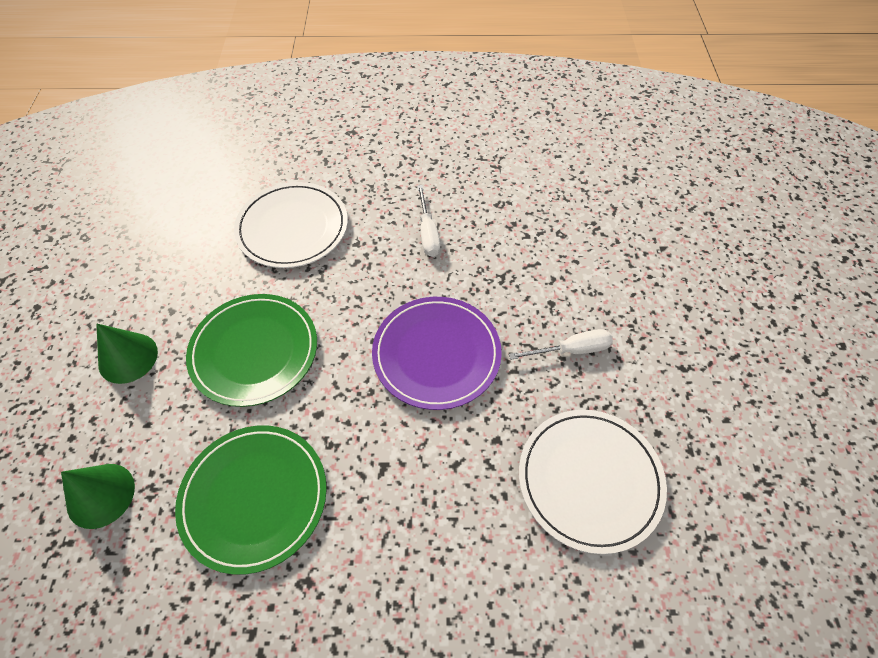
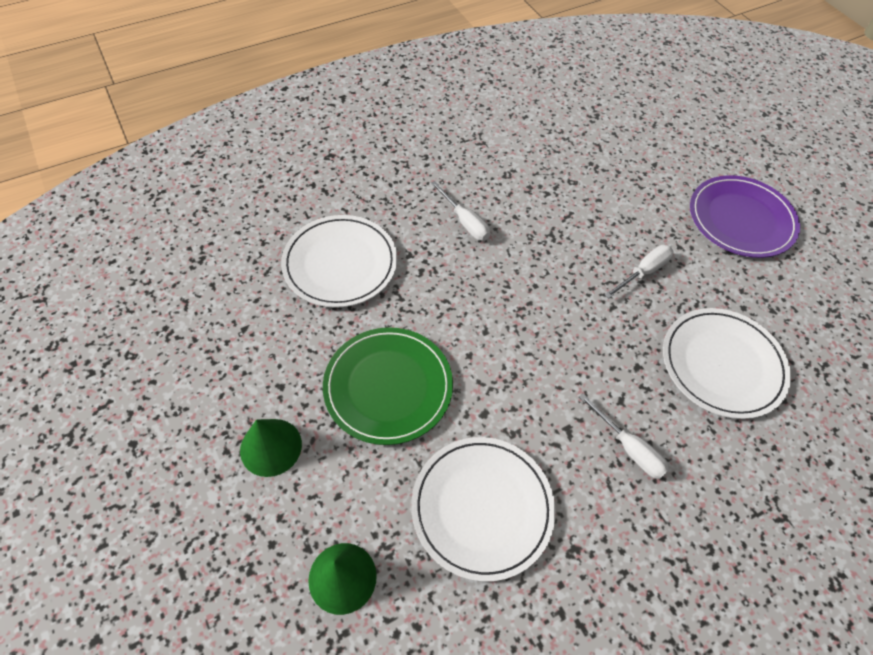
camera: 30 degrees left, 0 degrees up
(254, 498) = (482, 507): green plate -> white plate
(429, 514) = (629, 448): none -> white screwdriver
(436, 354) = (545, 320): purple plate -> purple plate (741, 219)

